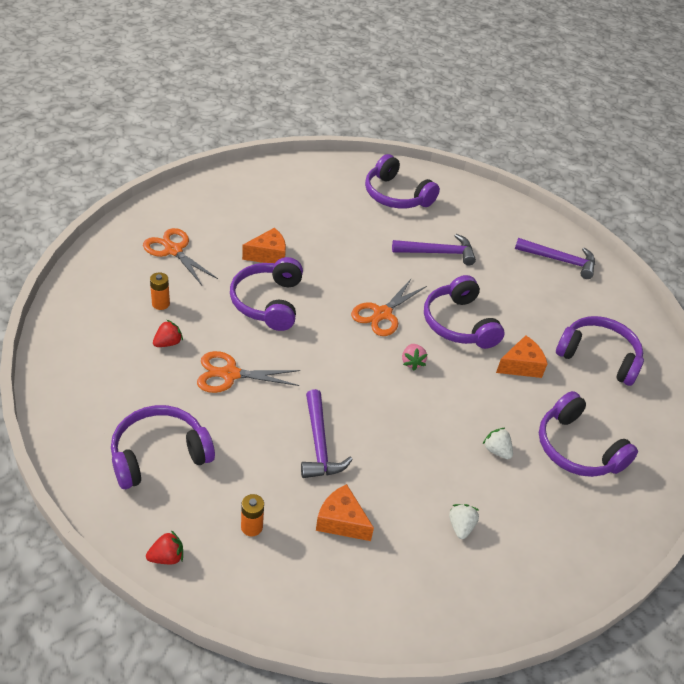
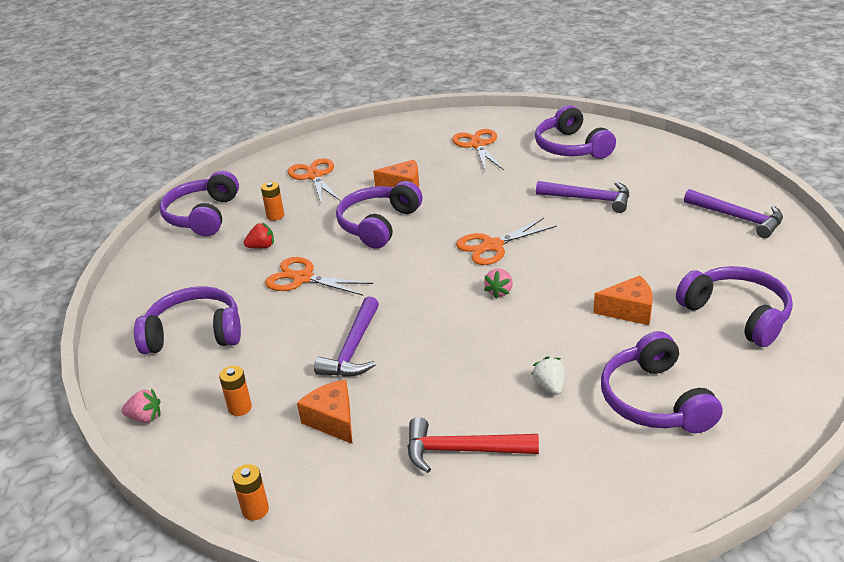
camera: 30 degrees right, 10 degrees down
(167, 557) = (145, 417): red strawberry -> pink strawberry
(312, 199) = (478, 145): none -> orange scissors
(325, 625) = (255, 510): none -> orange battery
(459, 323) = (576, 263): purple headphones -> purple headphones (203, 216)
(460, 527) = (462, 450): white strawberry -> red hammer

